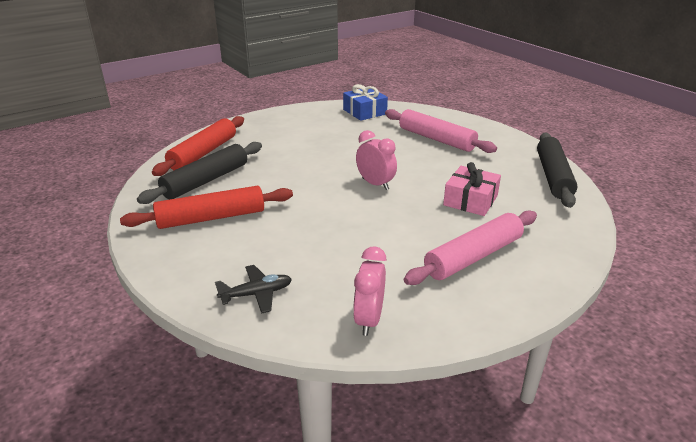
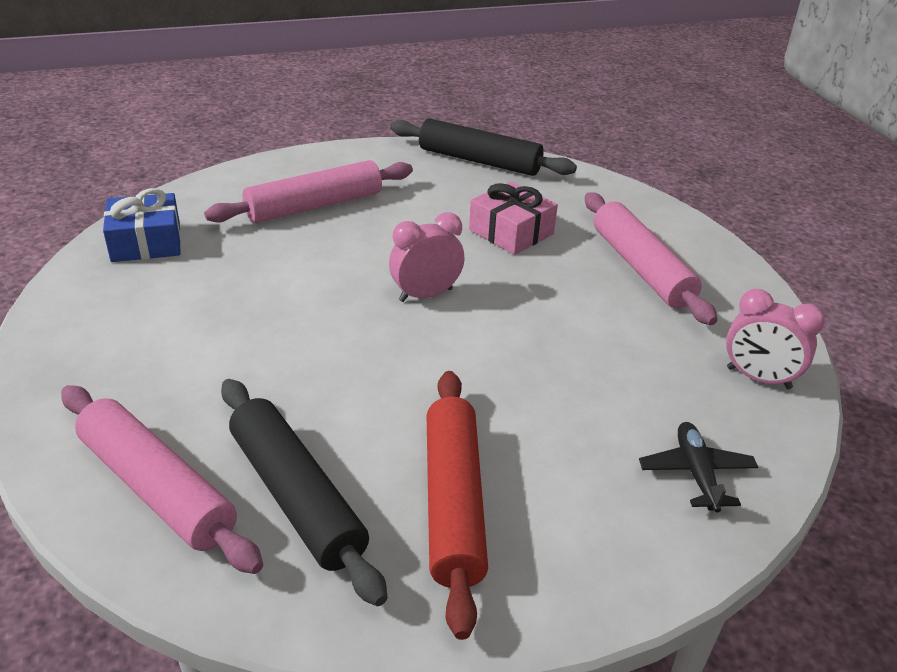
camera: 75 degrees left, 5 degrees up
(203, 153) = (157, 488): red rolling pin -> pink rolling pin

